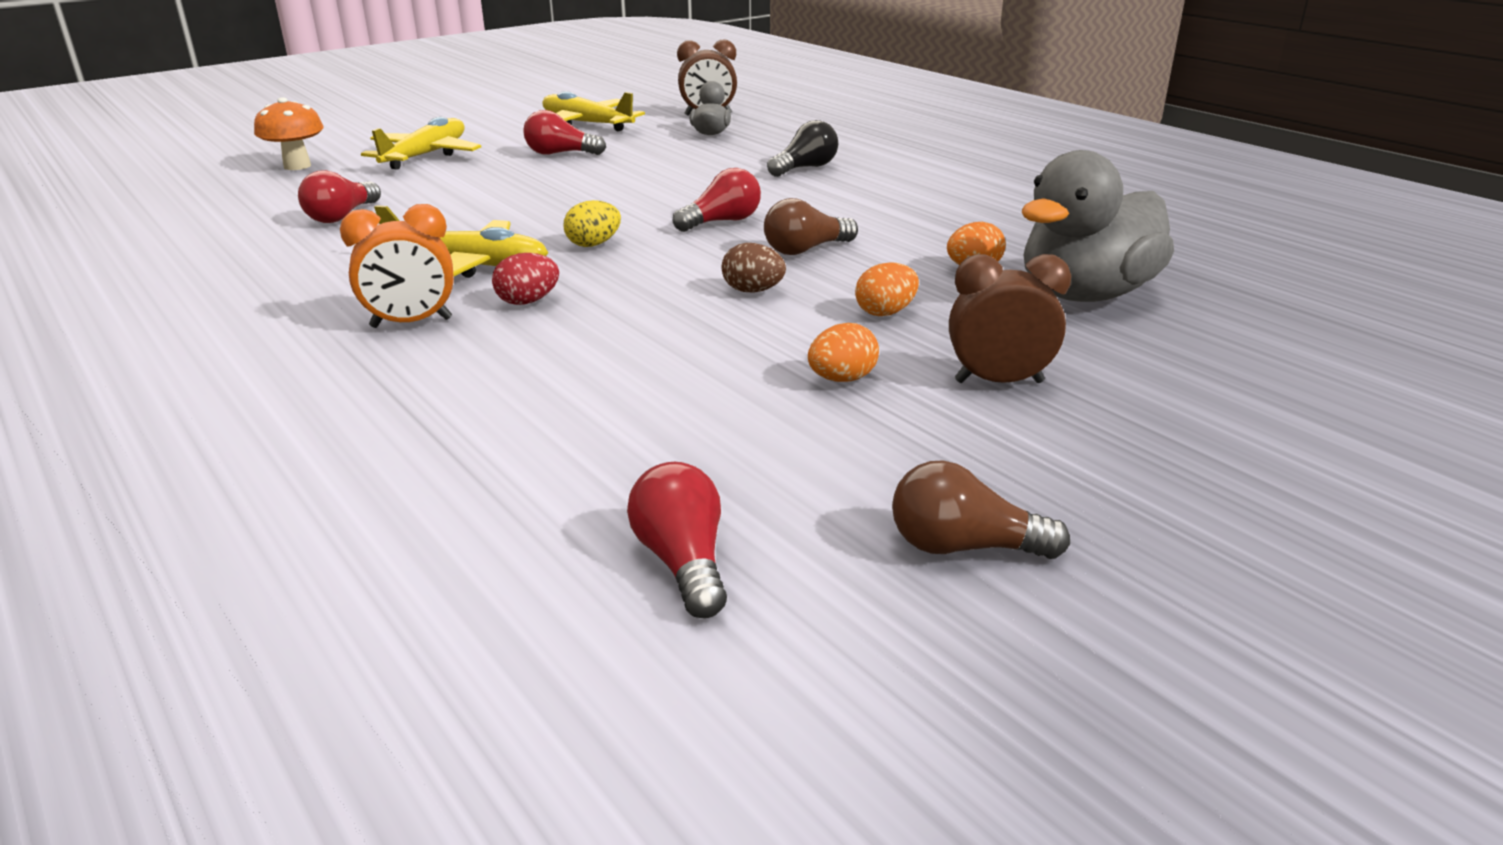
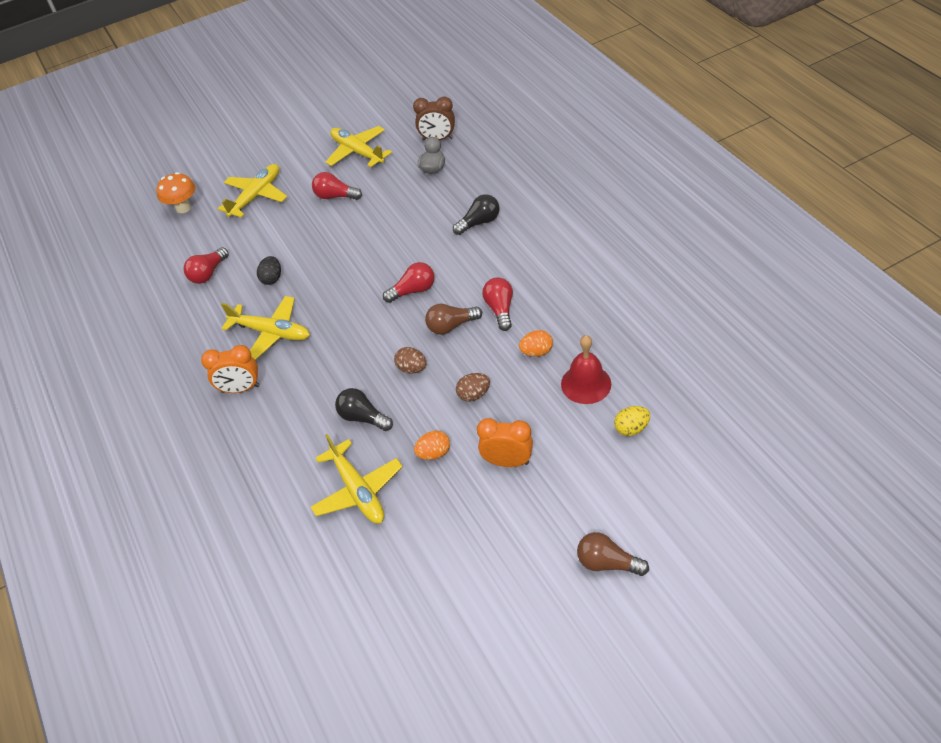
camera: 15 degrees right, 20 degrees up
(462, 218) = (272, 278): none -> black egg
(528, 301) = (297, 372): red egg -> none
(593, 244) = (338, 313): yellow egg -> yellow egg (631, 428)
(676, 345) = (363, 418): none -> black light bulb
(683, 562) = (335, 575): red light bulb -> red light bulb (500, 309)
(696, 432) = (357, 490): none -> yellow plane
(885, 312) = (474, 395): orange egg -> brown egg
(964, 547) = (447, 577): brown light bulb -> brown light bulb (607, 563)
(998, 382) = (507, 461): brown clock -> orange clock
(1085, 294) = (586, 384): grey duck -> red bell

